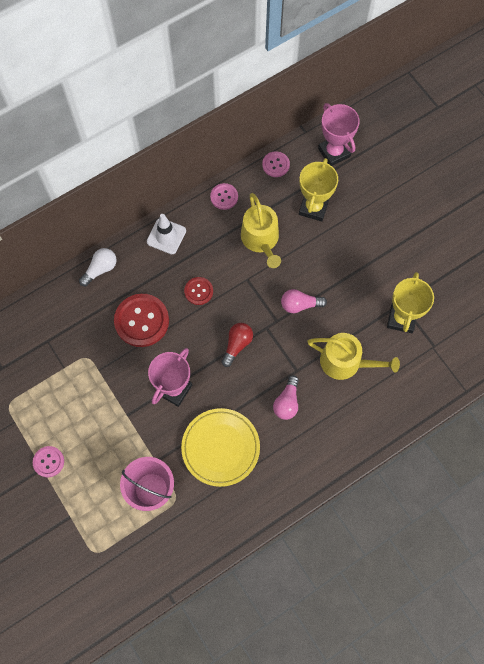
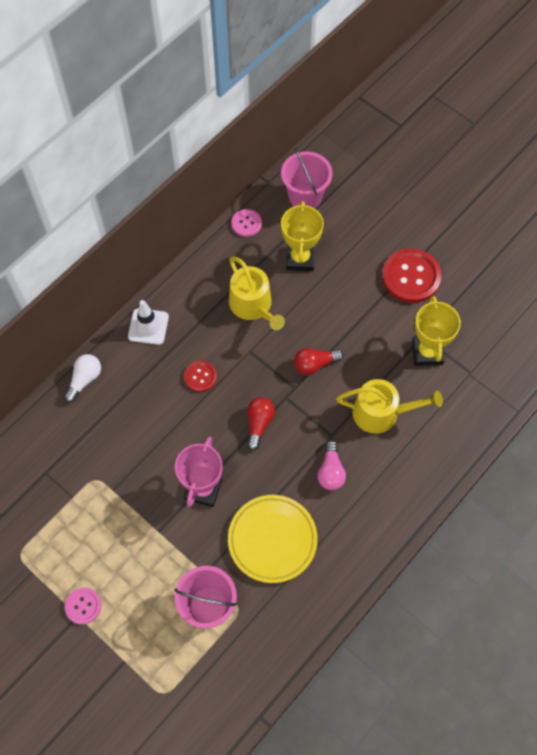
camera: 15 degrees left, 5 degrees down
(142, 321) = (146, 424): red button -> red button (411, 277)
(224, 197) = (200, 270): pink button -> none
(300, 305) = (315, 364): pink light bulb -> red light bulb
(334, 152) = (305, 196): pink trophy -> pink bucket

